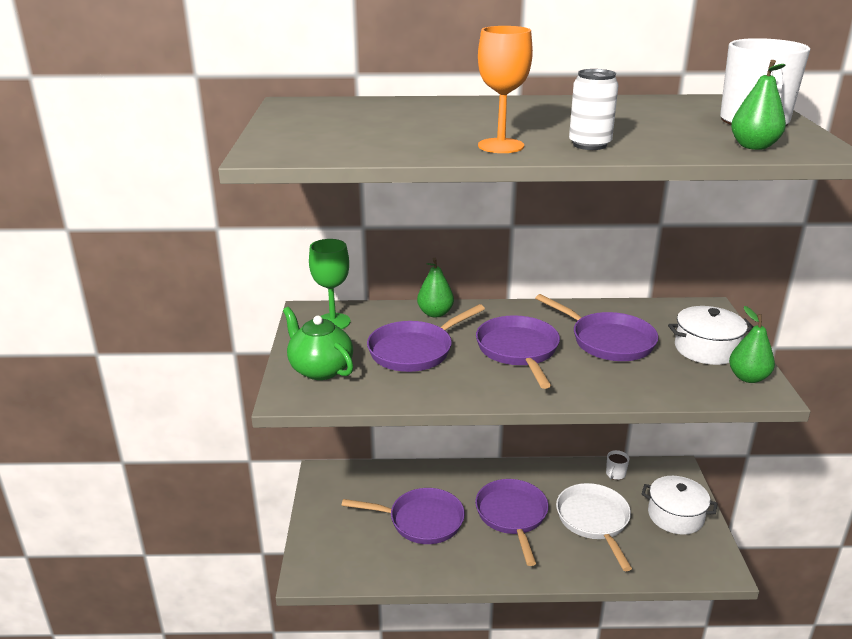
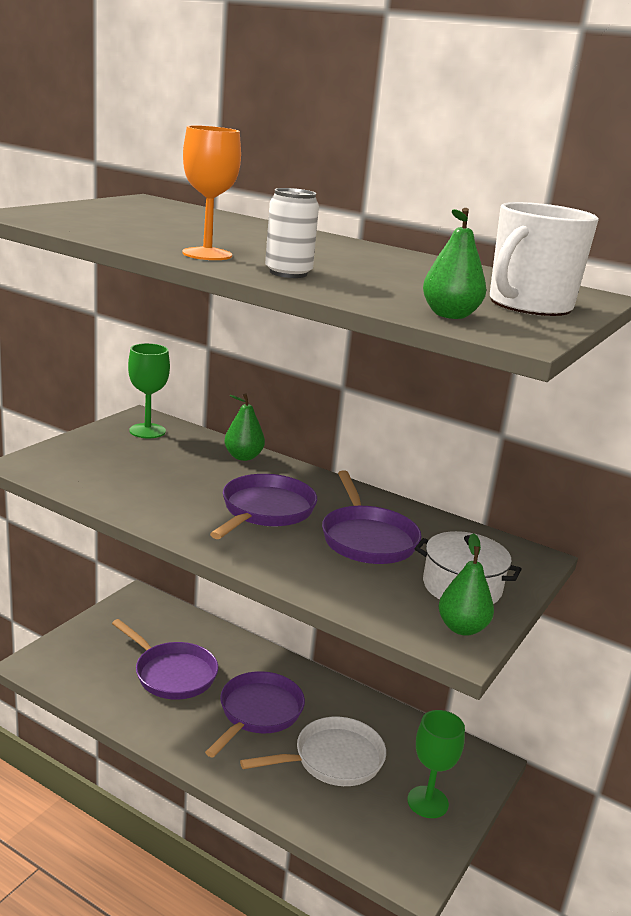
camera: 30 degrees right, 5 degrees down
(320, 369) = (78, 457): green teapot -> none
(415, 350) = (175, 475): purple pan -> none
(594, 521) = (333, 759): white pan -> white pan turned 45 degrees clockwise
(615, 474) = (410, 732): white mug -> none
(675, 516) = (427, 802): white pot -> green goblet

